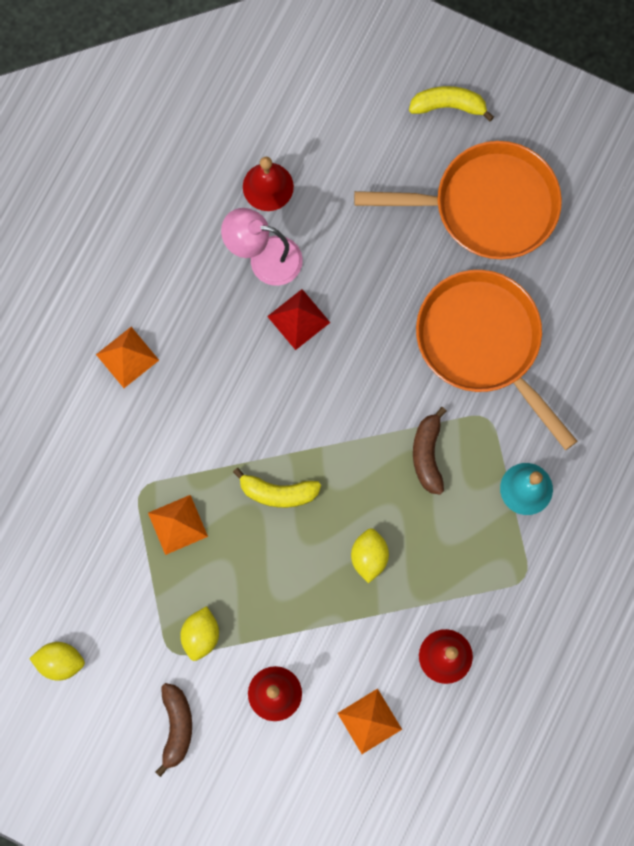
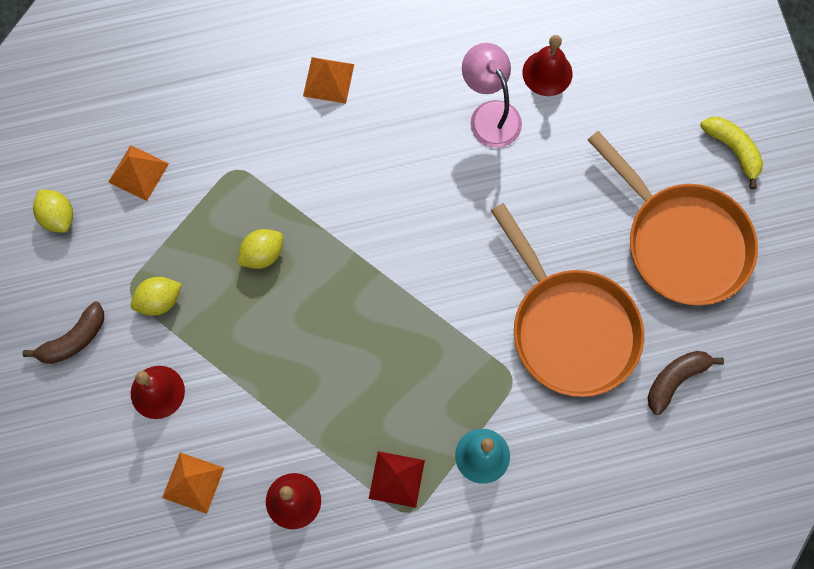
camera: 50 degrees right, 5 degrees down
(178, 524) = (231, 216): orange pyramid -> orange pyramid (138, 173)
(278, 492) = (317, 268): yellow banana -> none
(298, 319) = (465, 176): red pyramid -> red pyramid (396, 479)
(369, 557) = (324, 377): yellow lemon -> yellow lemon (262, 254)
(427, 454) = (443, 356): brown banana -> brown banana (675, 379)
(483, 343) = (570, 328): orange pan -> orange pan turned 135 degrees clockwise

